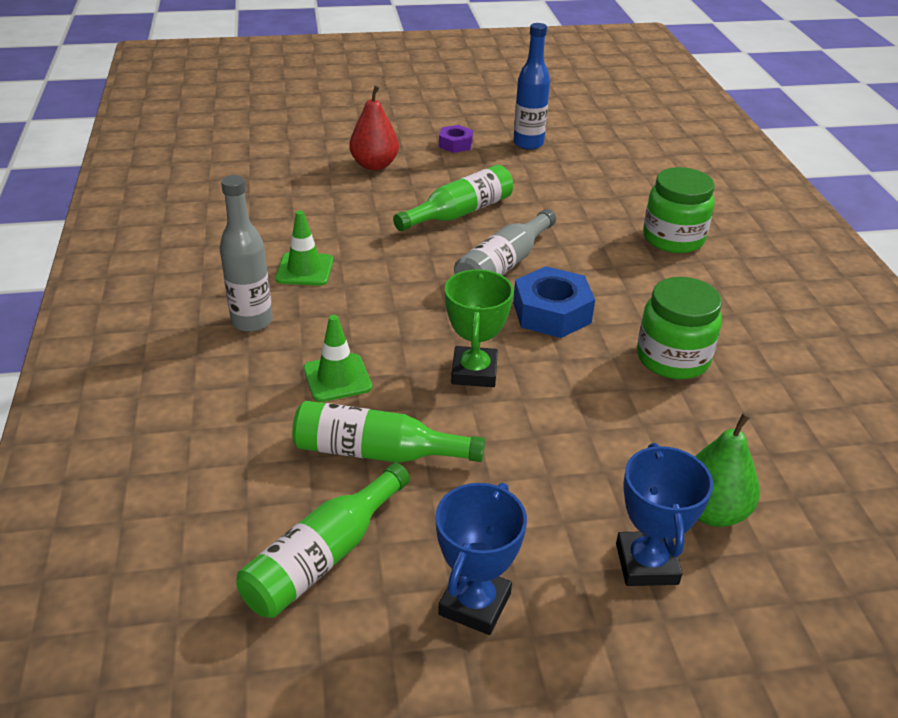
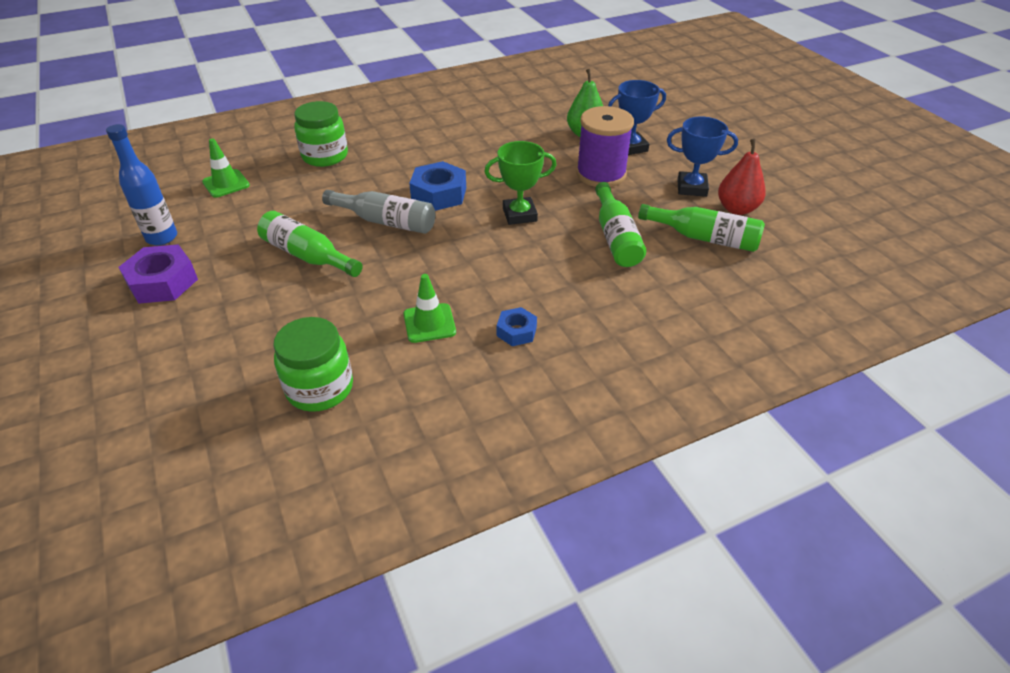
camera: 105 degrees left, 5 degrees up
(252, 321) = (516, 331): grey bottle -> blue nut
(337, 378) = (559, 269): green traffic cone -> green traffic cone (226, 184)
(374, 165) = (215, 328): red pear -> red pear (737, 209)
(455, 144) = (163, 282): purple nut -> purple nut, size x1.74
(558, 489) = (601, 174): none -> purple spool
(672, 358) = (468, 149): green jar -> green jar (320, 388)

